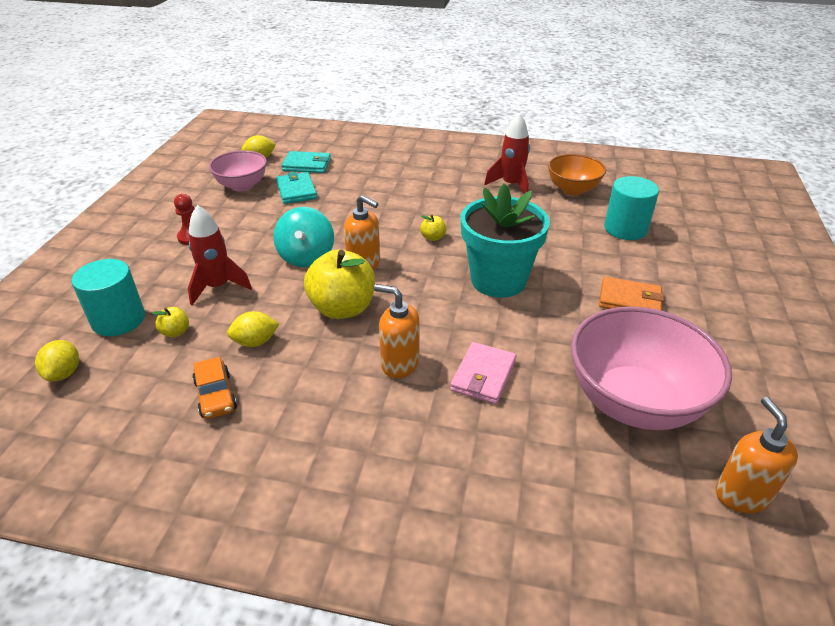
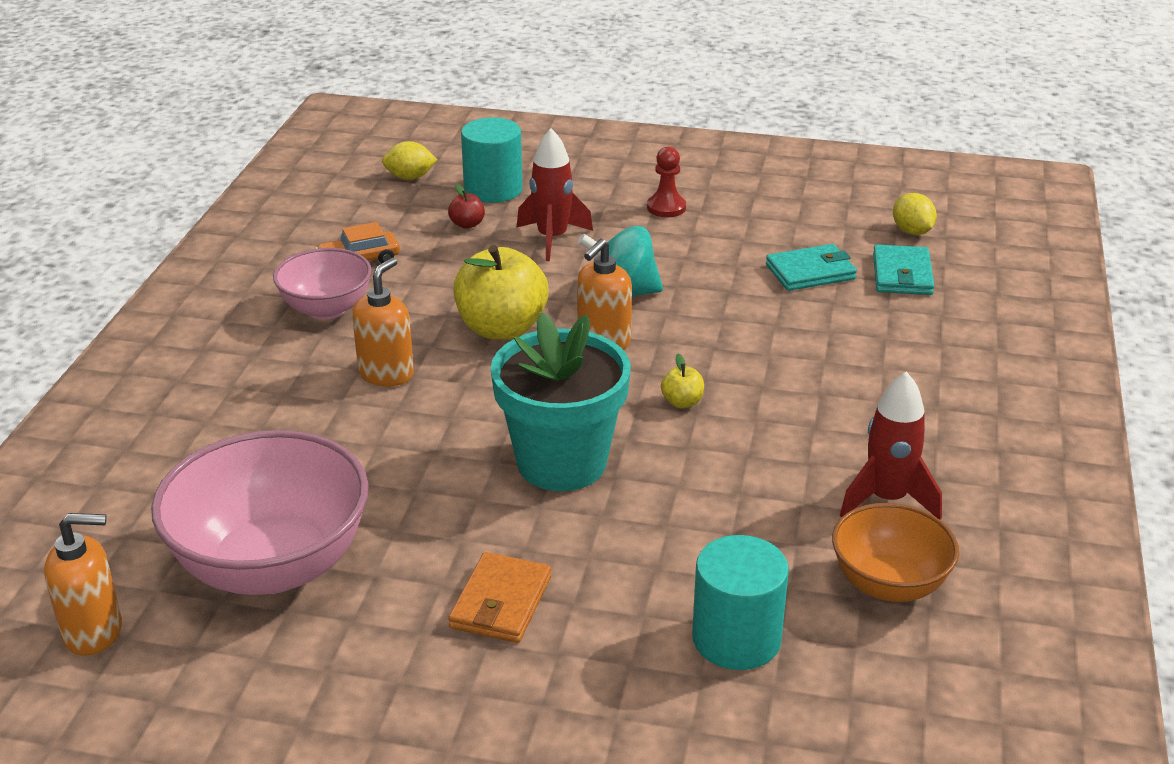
camera: 90 degrees right, 5 degrees down
(175, 332) = (467, 224): yellow apple -> red apple
(242, 186) = (815, 226): pink bowl -> pink bowl (326, 309)
(255, 342) = (442, 274): yellow lemon -> none
(483, 376) = (351, 438): pink wallet -> none

